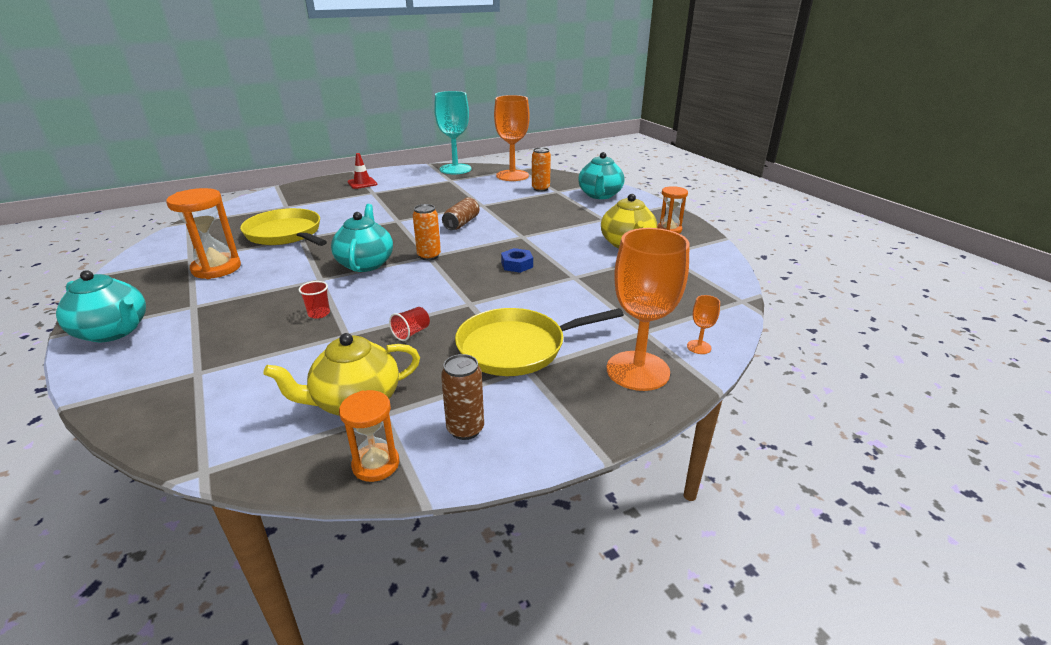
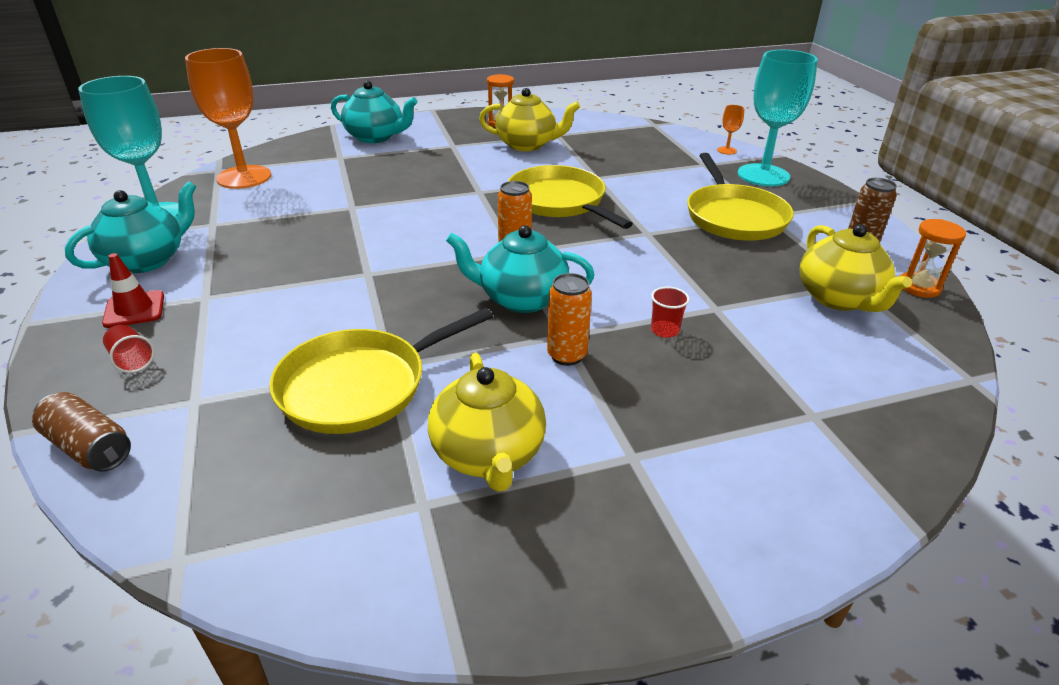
camera: 80 degrees left, 5 degrees up
(114, 331) = (716, 540): turquoise teapot -> turquoise teapot (147, 260)
(216, 268) = (488, 454): orange hourglass -> yellow teapot
(411, 333) = (710, 268): red cup -> red cup (132, 360)
(462, 223) = (413, 225): brown can -> brown can (89, 447)
(517, 265) = (559, 201): blue nut -> yellow pan
(540, 189) = (321, 165): orange can -> orange can (566, 355)
(637, 371) = (763, 175): orange goblet -> turquoise goblet

